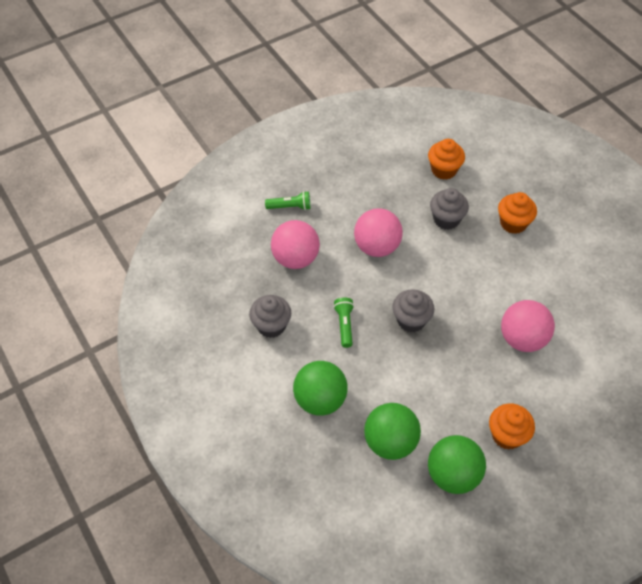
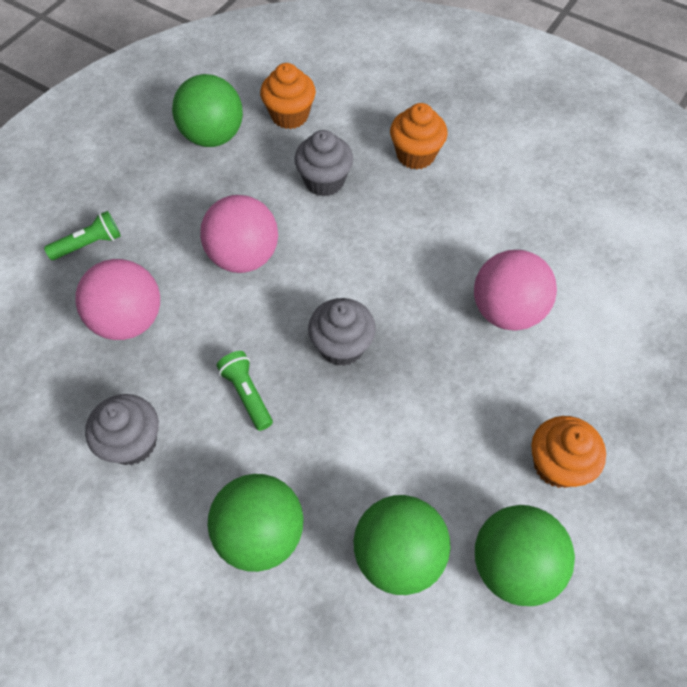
camera: 25 degrees left, 5 degrees up
(390, 167) = (213, 136): none -> green ball

